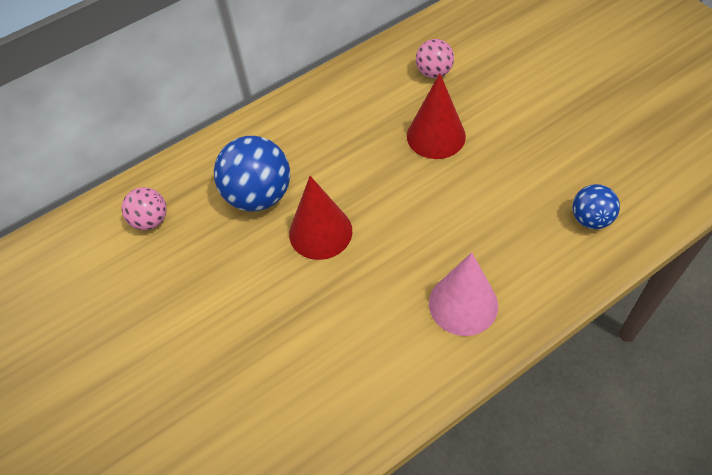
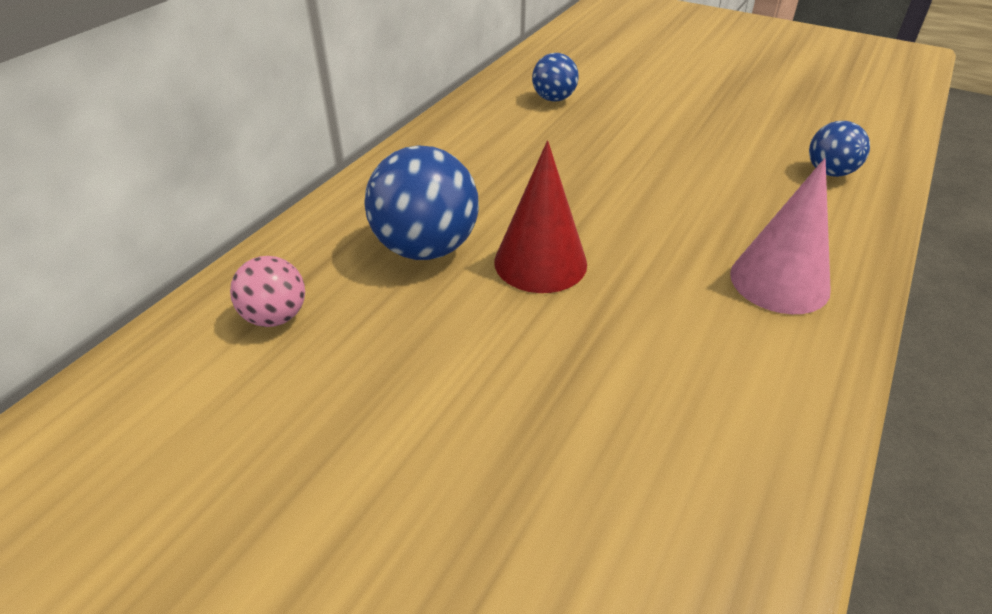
camera: 30 degrees left, 15 degrees down
(434, 72) = (553, 99): pink ball -> blue ball
(436, 136) = (603, 145): red cone -> none

